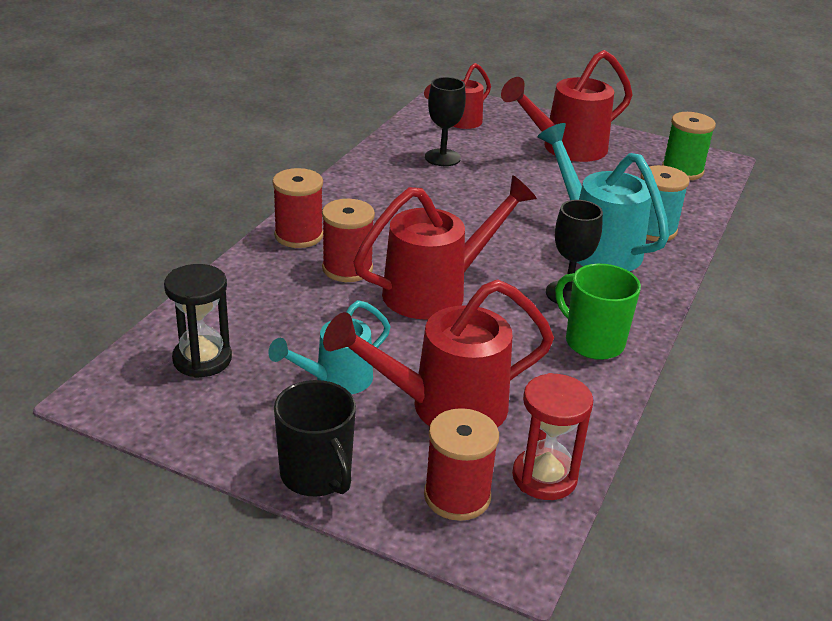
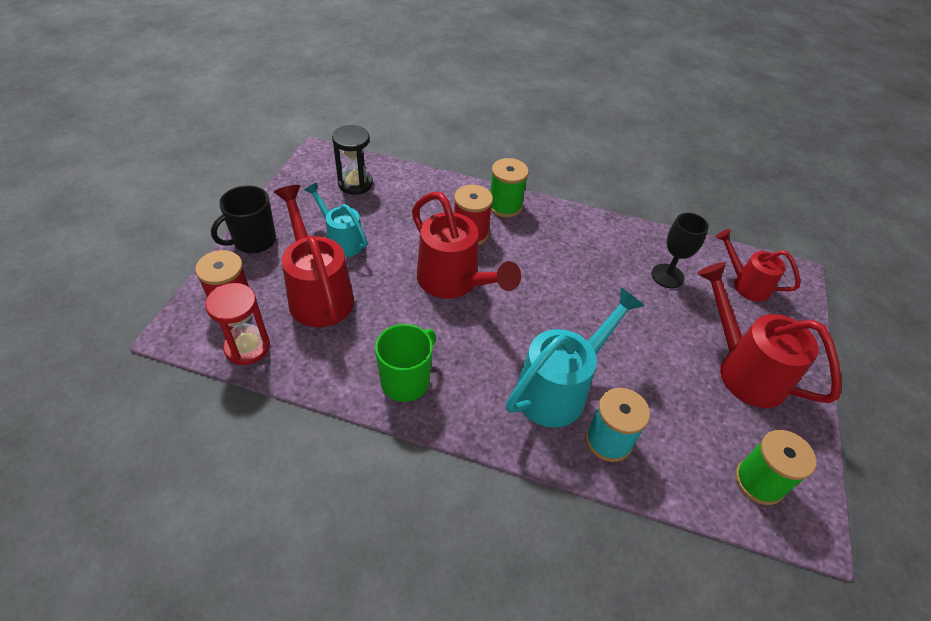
camera: 80 degrees right, 15 degrees up
(299, 236) = (505, 206): red spool -> green spool
(567, 294) = (472, 365): black goblet -> none

